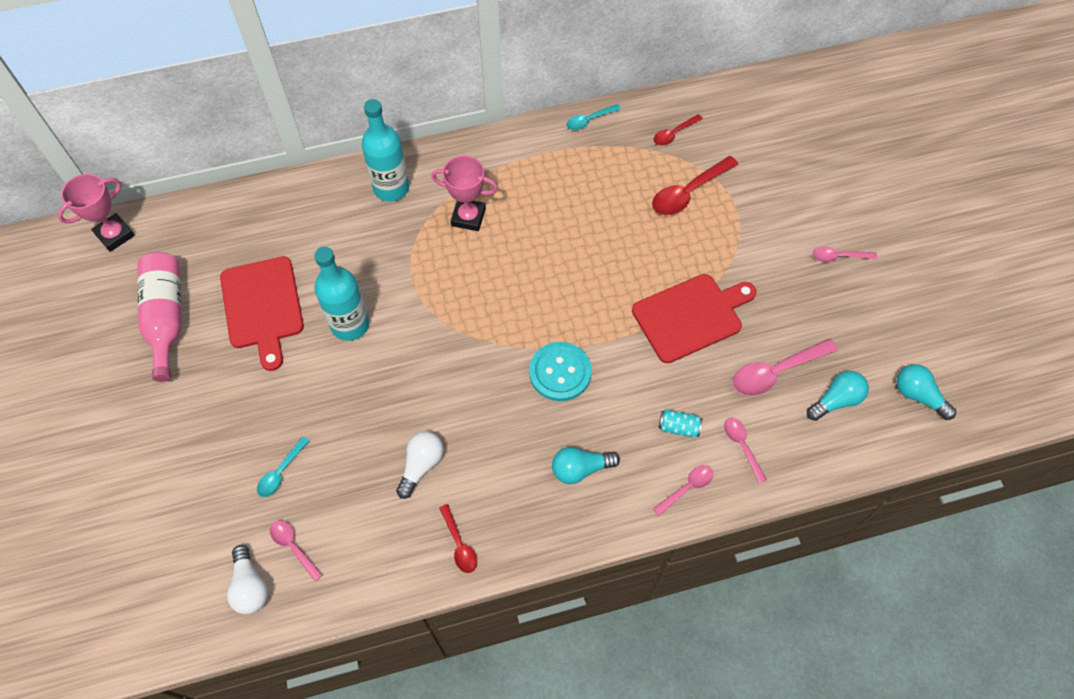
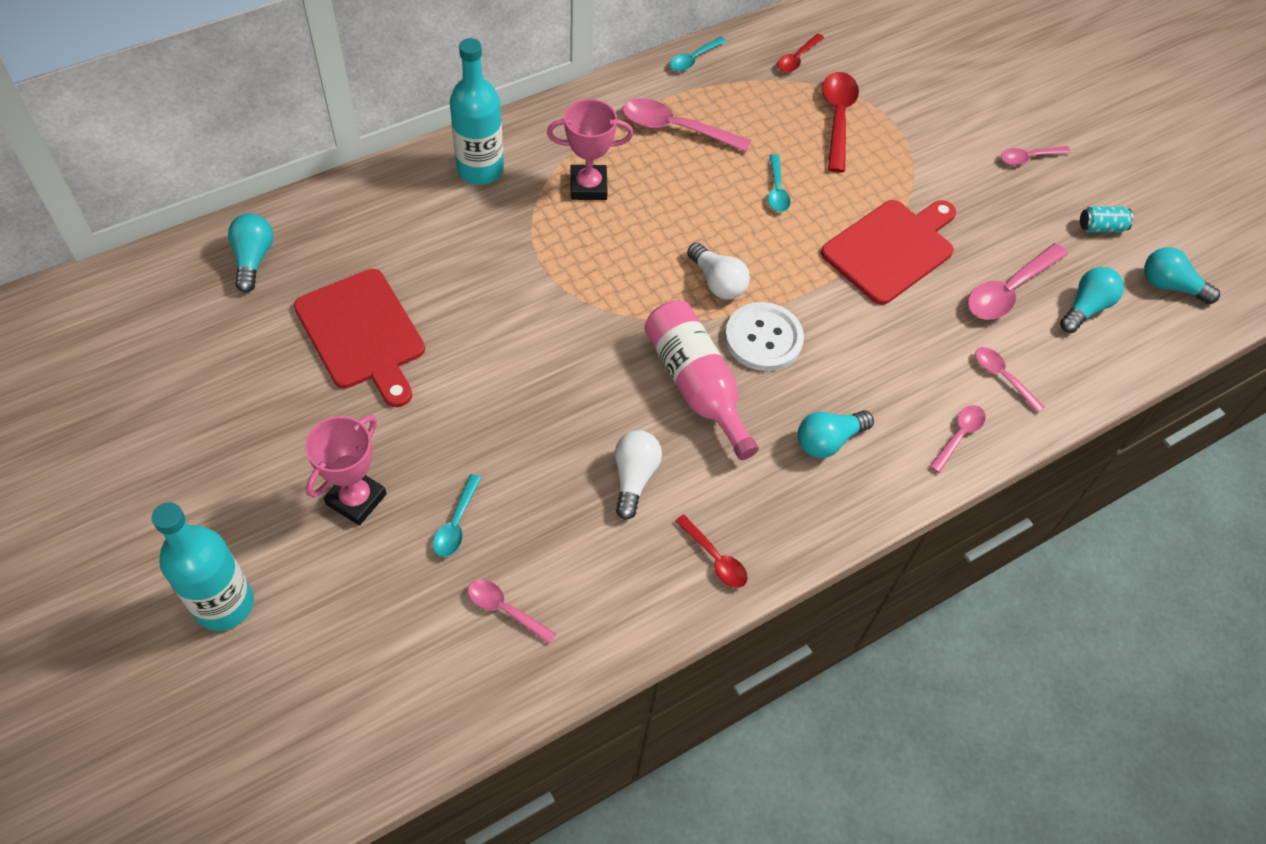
camera: 20 degrees left, 5 degrees down
(115, 235) = (129, 284): pink trophy -> pink trophy (356, 499)
(166, 318) = (236, 370): pink bottle -> pink bottle (696, 385)
(205, 231) = (253, 259): none -> turquoise light bulb
(250, 586) = (464, 670): white light bulb -> white light bulb (717, 282)
(350, 324) = (484, 333): turquoise bottle -> turquoise bottle (224, 604)
(553, 179) = (675, 129): none -> pink spoon
(560, 372) = (763, 338): turquoise button -> white button
(615, 247) = (777, 190): none -> turquoise spoon
(678, 427) = (924, 371): turquoise can -> turquoise can (1101, 227)
(688, 192) = (837, 118): red spoon -> red spoon turned 150 degrees clockwise

